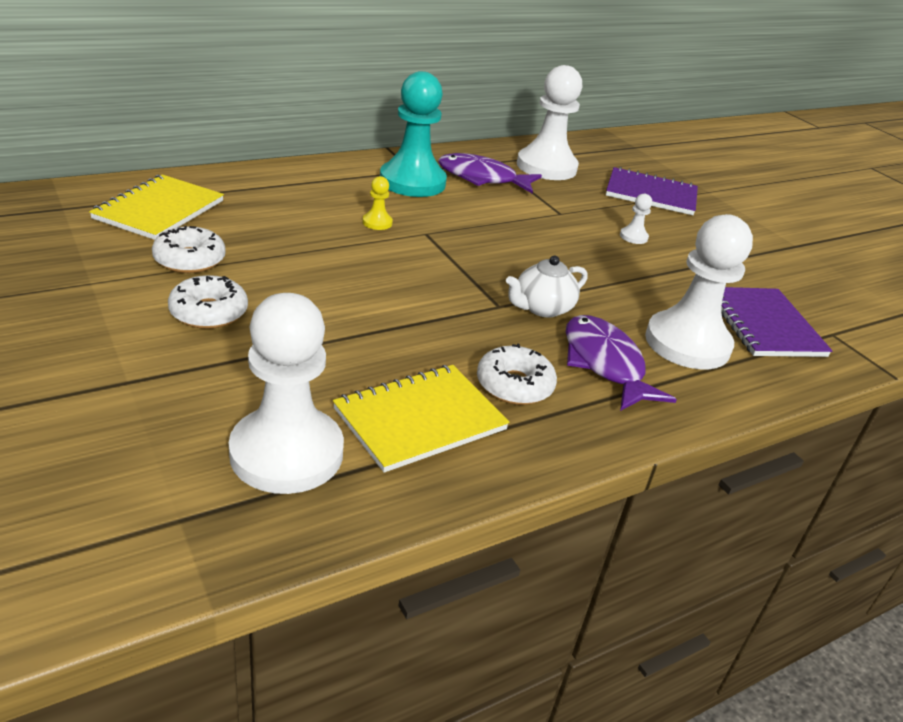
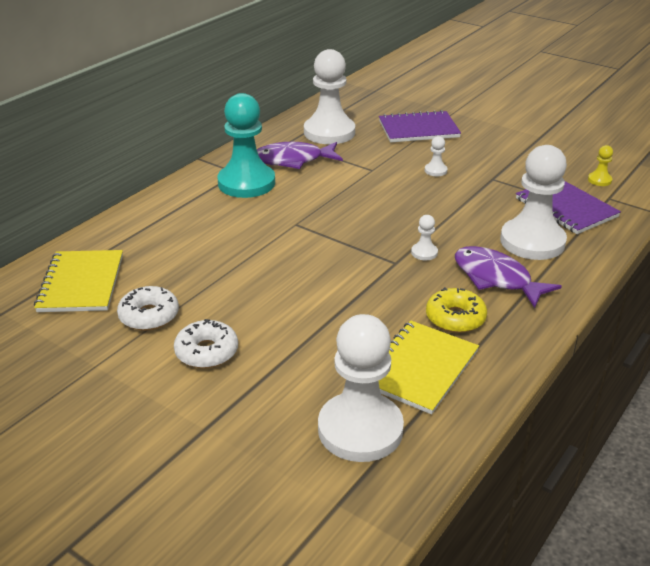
camera: 20 degrees left, 0 degrees up
(377, 222) = (254, 229): yellow pawn -> yellow pawn (599, 180)
(514, 385) = (455, 318): white donut -> yellow donut
(542, 308) = (424, 253): white teapot -> white pawn

